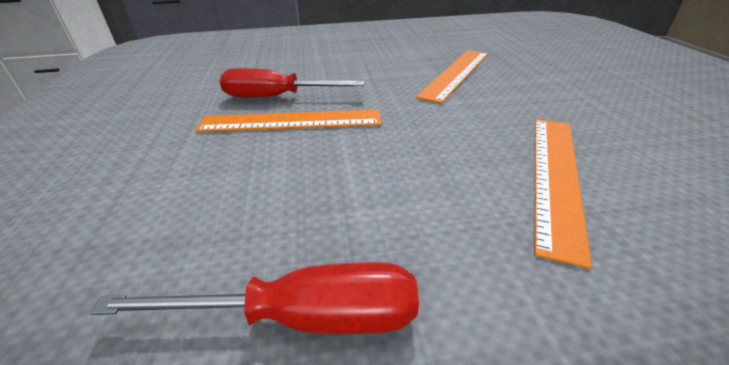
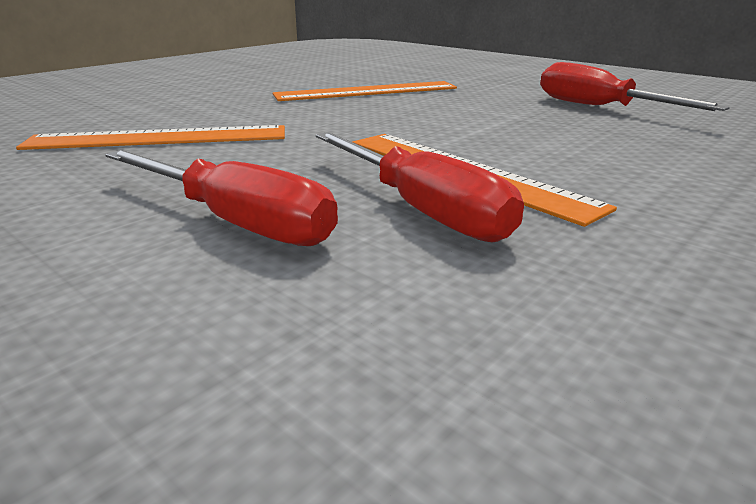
camera: 130 degrees left, 10 degrees down
(324, 70) = (236, 222): none -> red screwdriver

